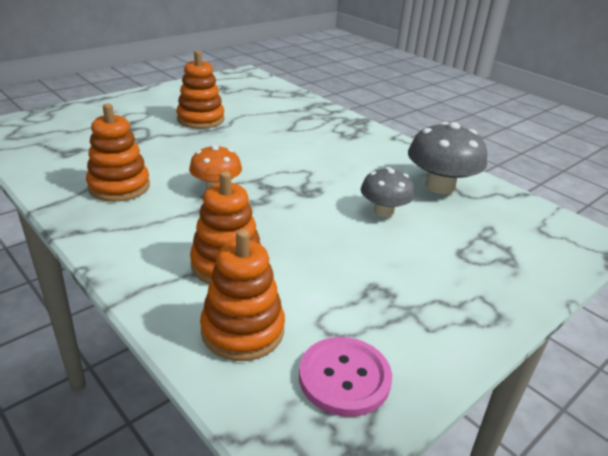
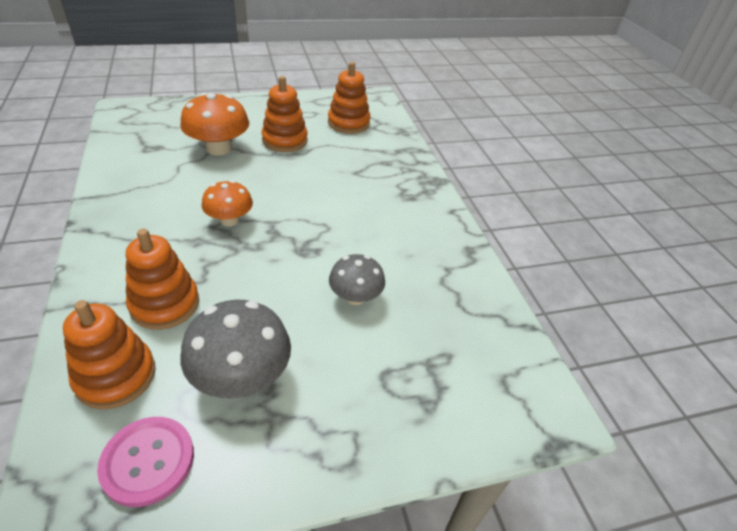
camera: 25 degrees right, 10 degrees up
(119, 186) = (155, 195): orange stacking toy -> orange stacking toy (348, 123)
(143, 138) = (219, 148): none -> orange mushroom
(440, 186) = (443, 286): grey mushroom -> grey mushroom (241, 376)

